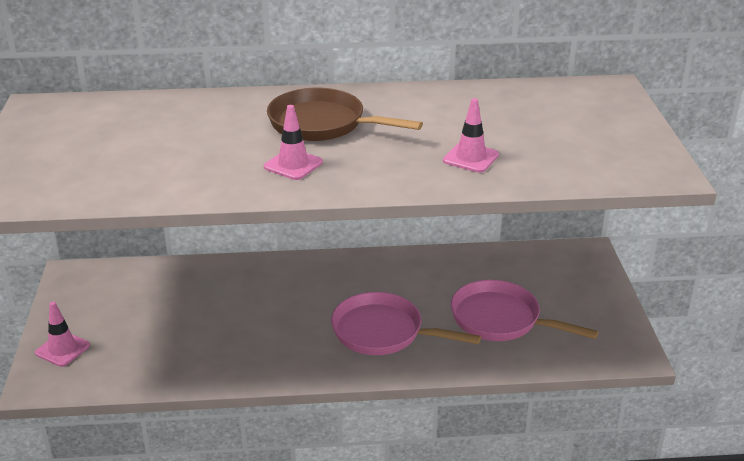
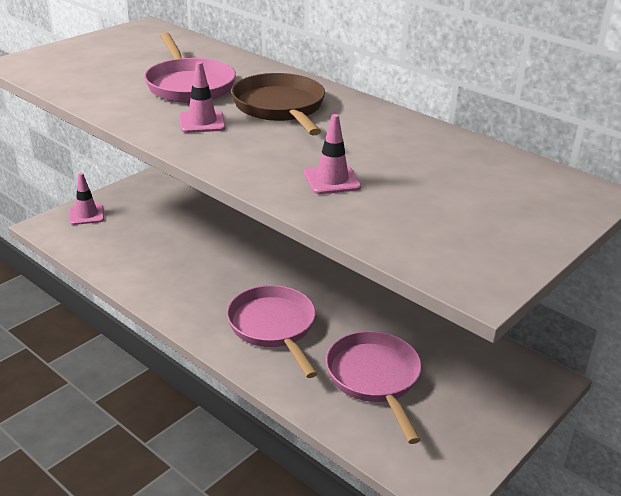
camera: 45 degrees right, 0 degrees up
(210, 141) = (189, 85): none -> pink pan

